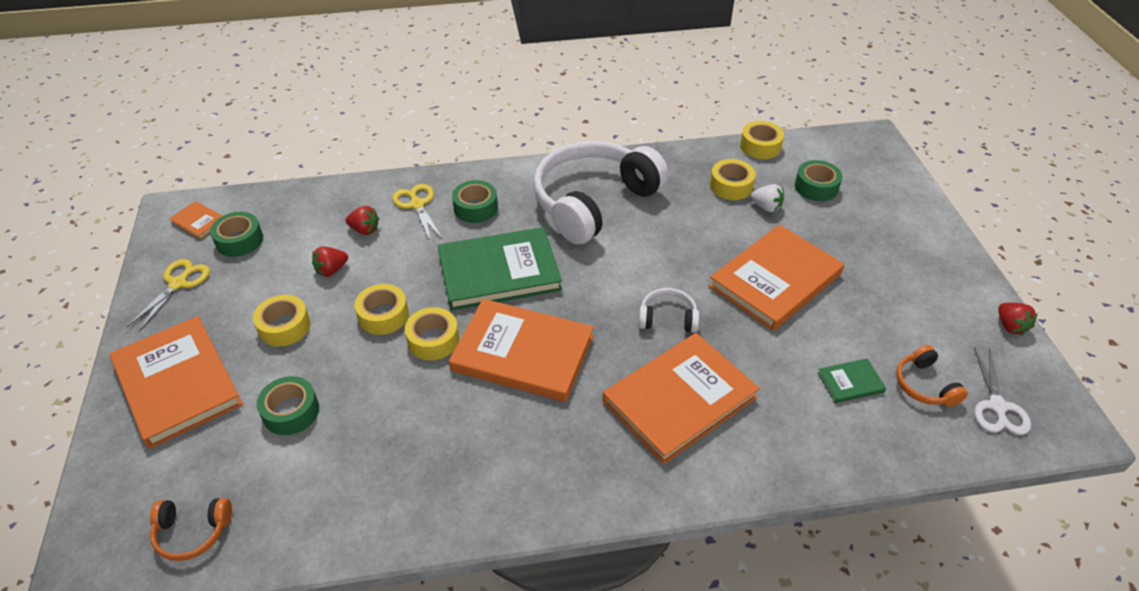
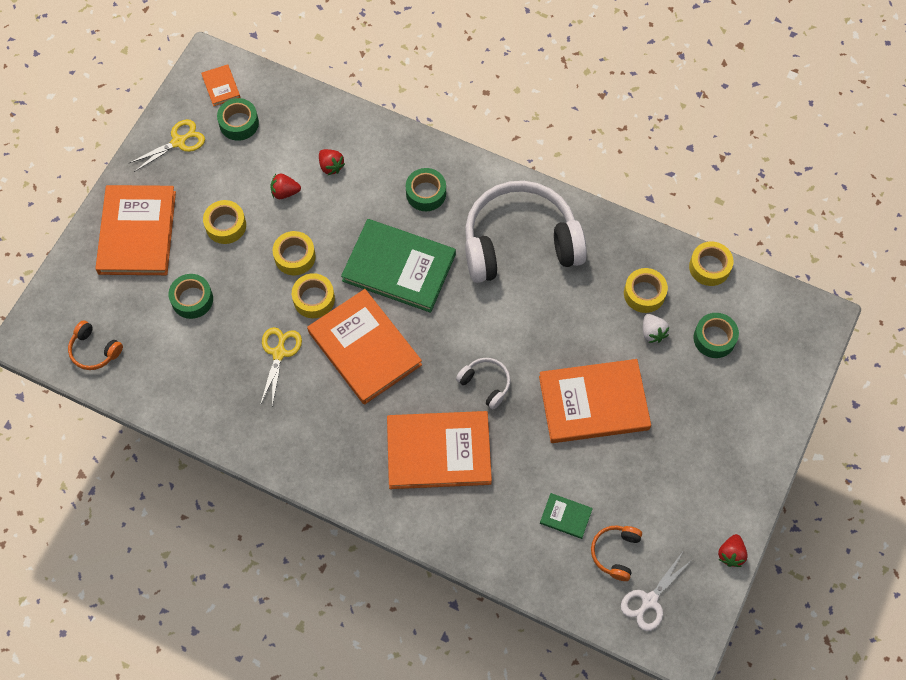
camera: 35 degrees right, 20 degrees up
(417, 205) = (385, 163): yellow scissors -> yellow scissors (279, 353)

